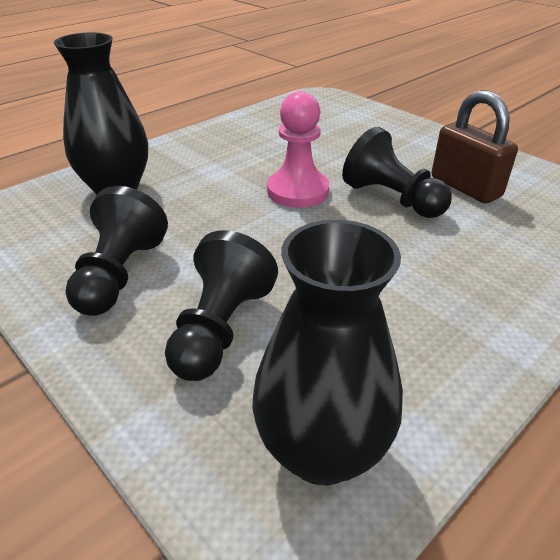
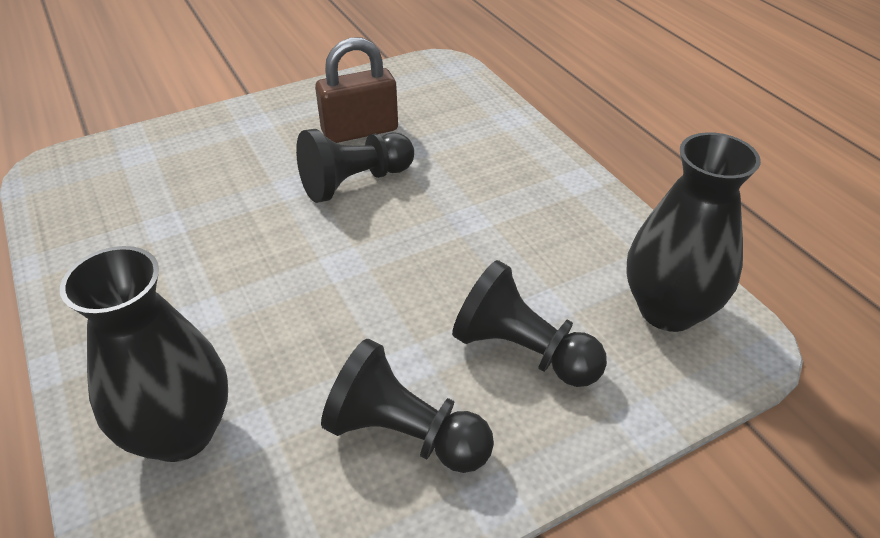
camera: 75 degrees left, 5 degrees up
(298, 191) = (300, 246): pink pawn -> none

